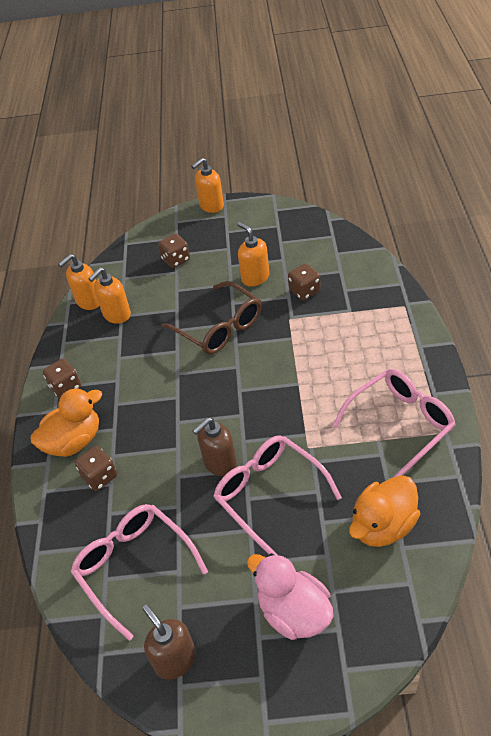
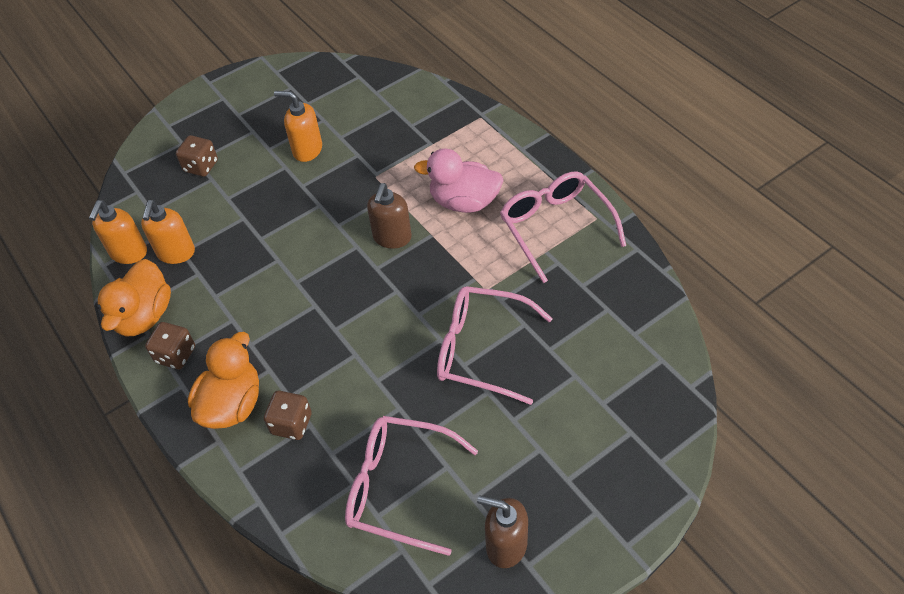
camera: 35 degrees left, 5 degrees up
(211, 206) = (198, 94): orange soap dispenser -> none
(219, 327) = (307, 216): brown glasses -> none
(219, 463) = (410, 347): brown soap dispenser -> brown soap dispenser (392, 237)
(293, 612) = (582, 440): pink duck -> pink duck (464, 202)
(304, 291) = (371, 142): brown dice -> none
(383, 525) = (604, 324): orange duck -> orange duck (144, 316)
(400, 424) = (555, 227): pink glasses -> pink glasses turned 45 degrees counterclockwise

